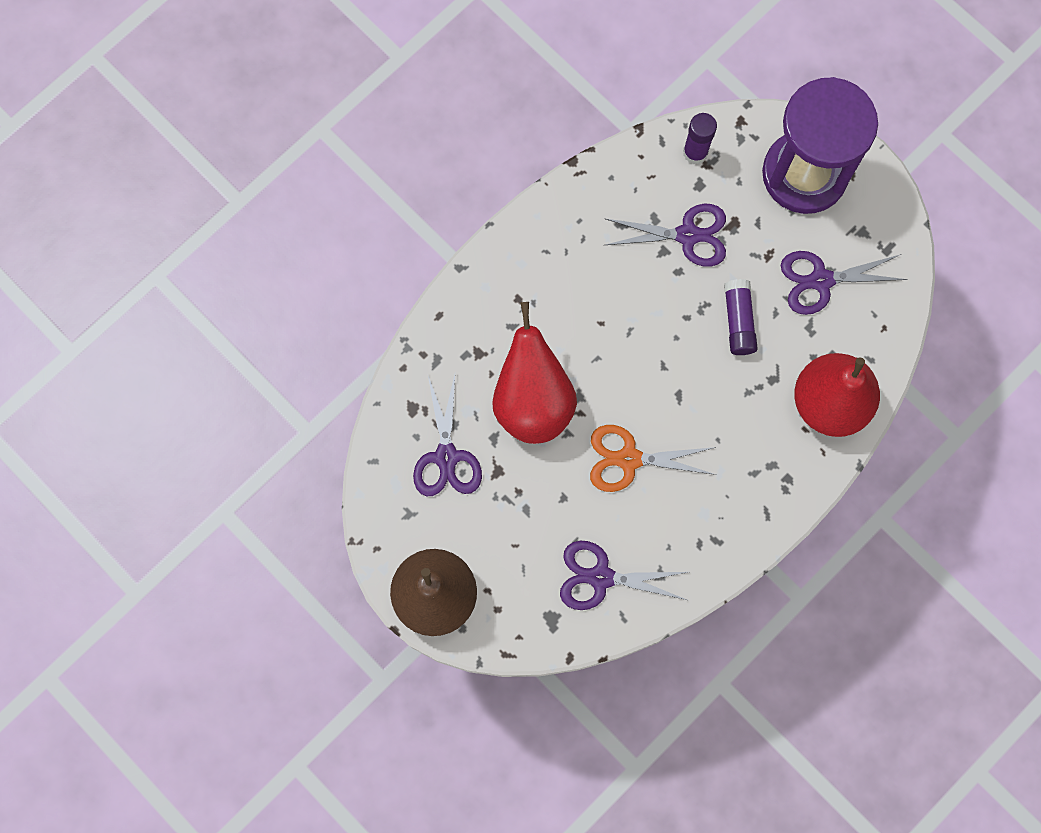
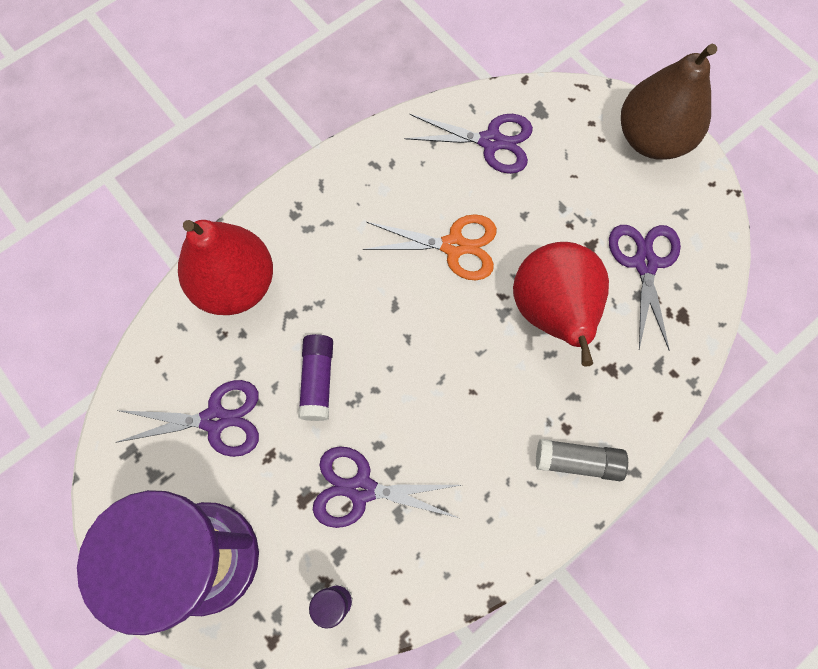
camera: 175 degrees left, 5 degrees down
(508, 272) = (577, 461): none -> grey glue stick

